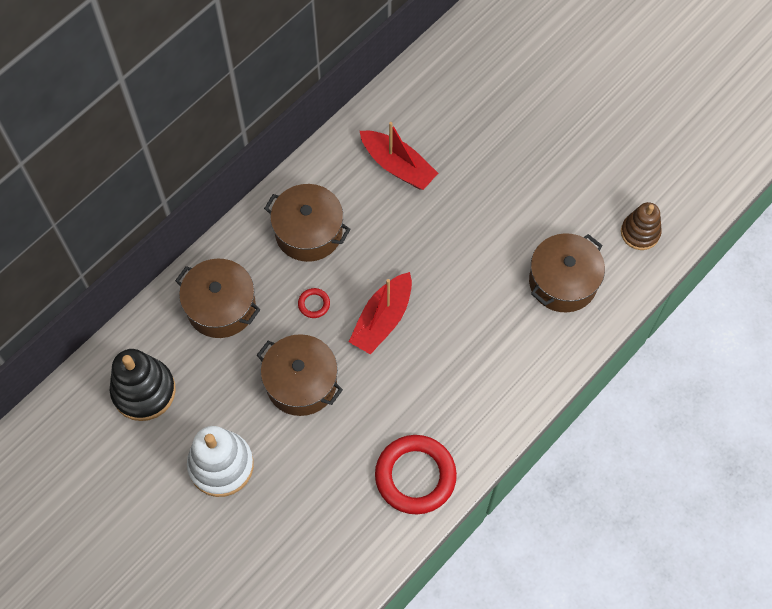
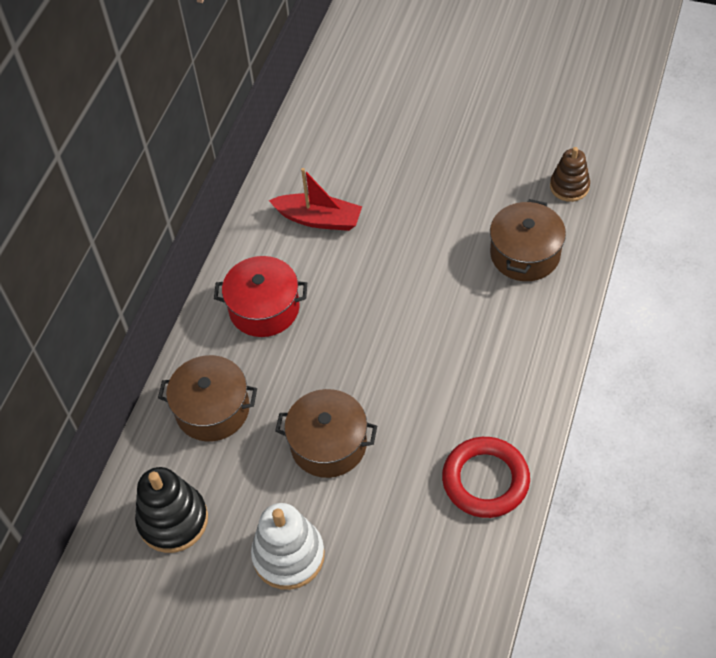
camera: 20 degrees left, 10 degrees down
(308, 232) = (264, 308): brown pot -> red pot
(314, 304) = (303, 369): red ring -> none
(382, 319) = (376, 355): red boat -> none

